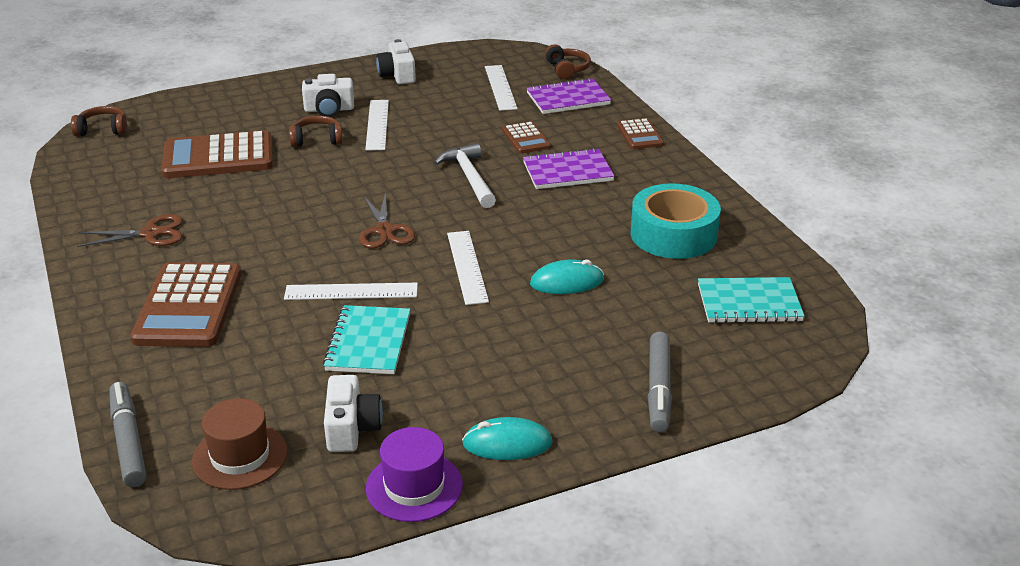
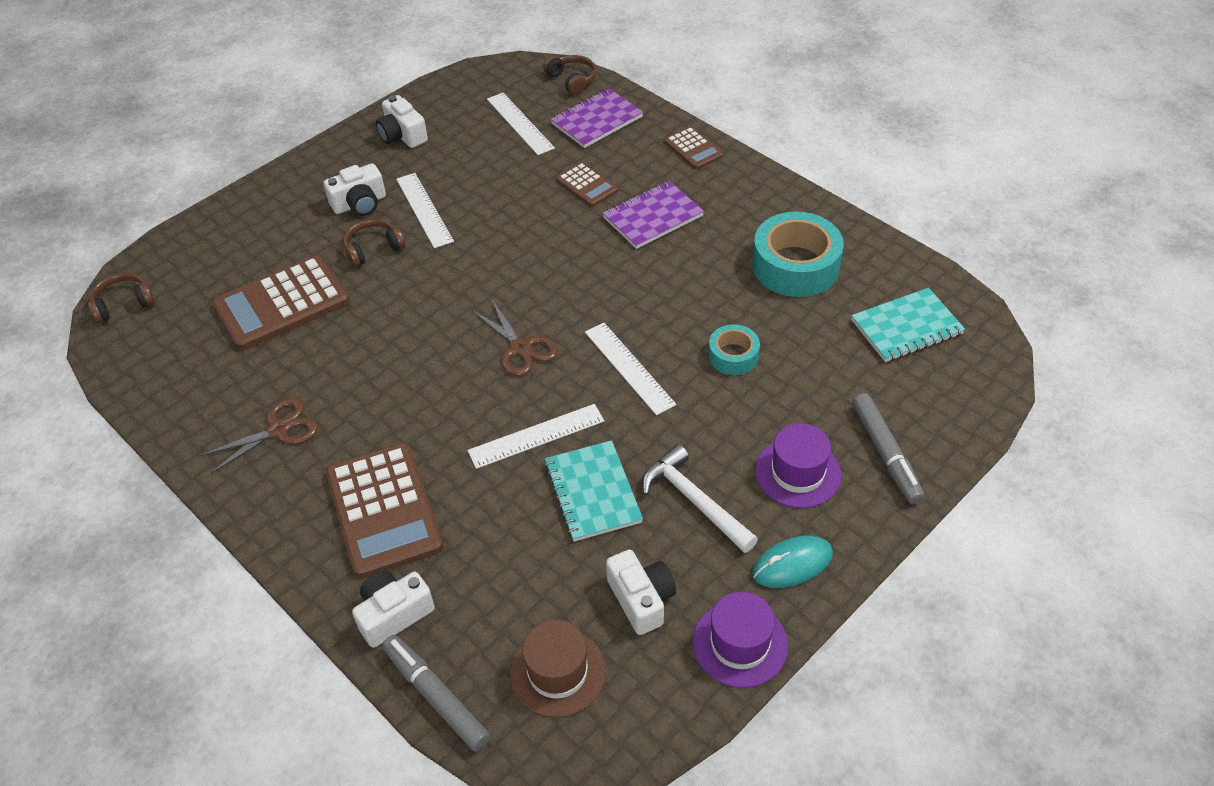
camera: 20 degrees left, 15 degrees up
(140, 376) = (394, 614): none -> white camera
(469, 177) = (562, 253): white hammer -> white hammer (694, 501)
(563, 379) = (798, 473): none -> purple hat
(567, 282) = (733, 356): turquoise mouse -> turquoise tape

